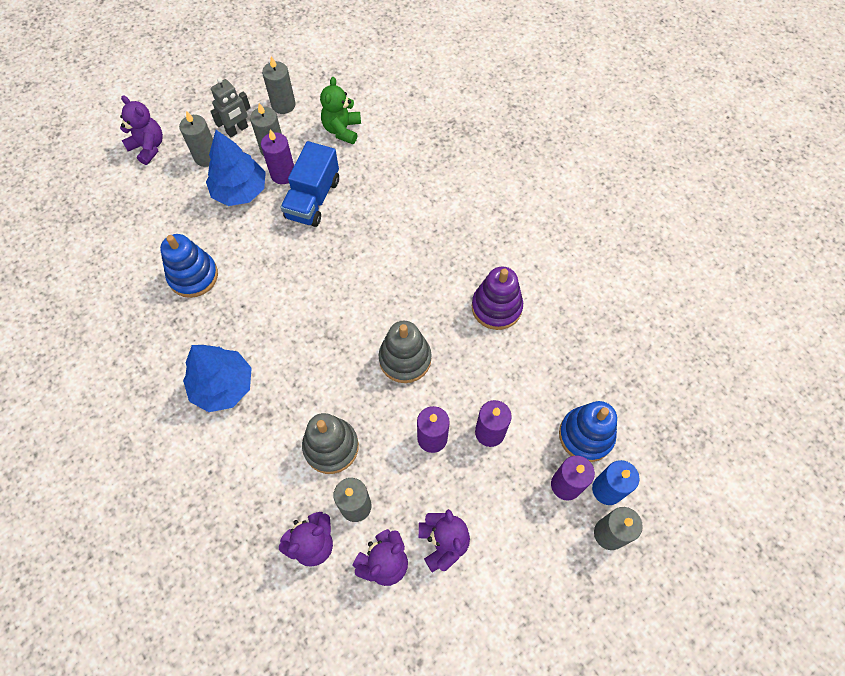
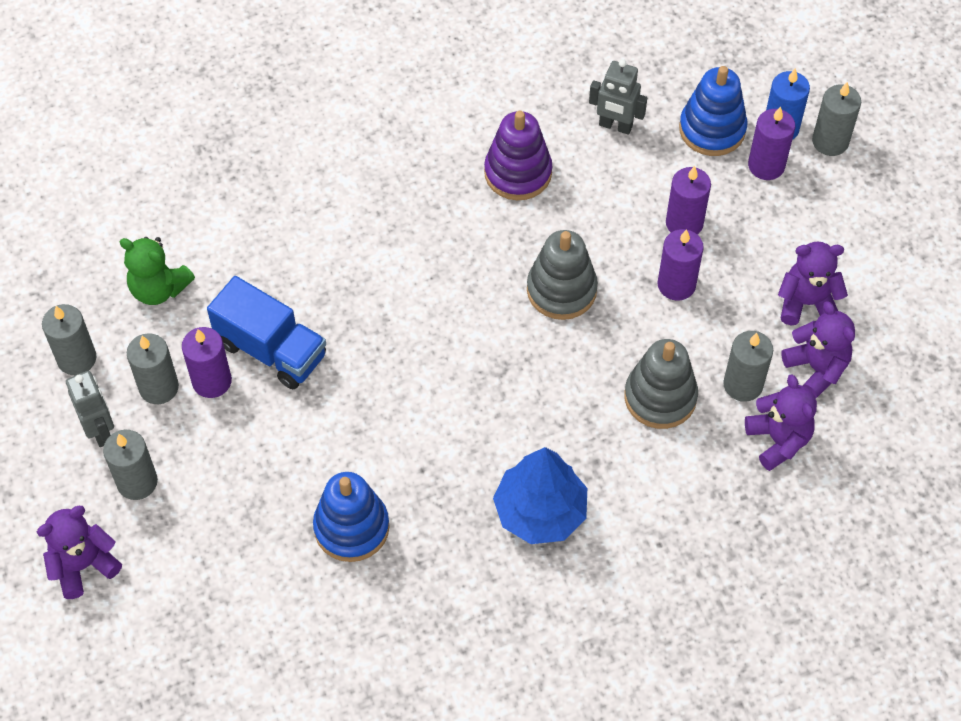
camera: 75 degrees left, 5 degrees down
(240, 191) = (220, 444): blue tree -> none
(562, 363) = (615, 126): none -> grey robot

